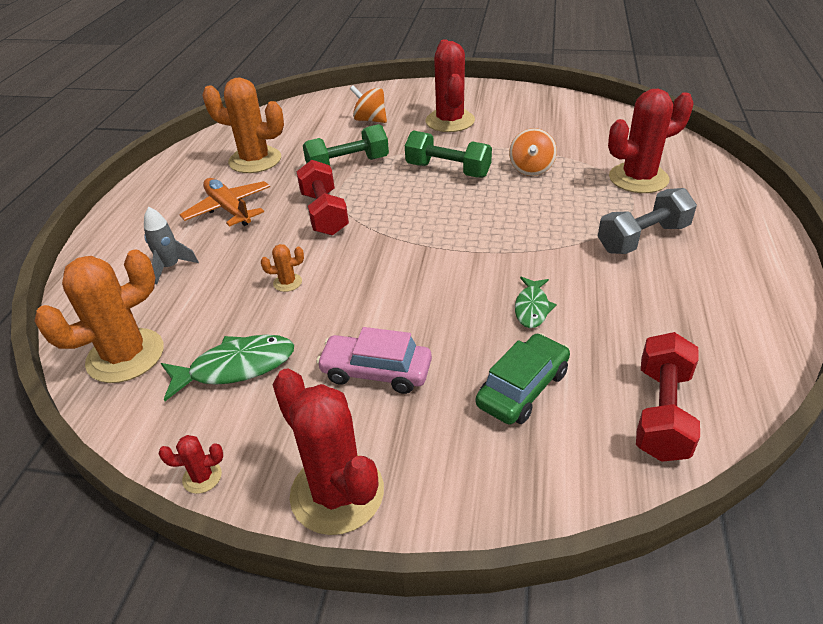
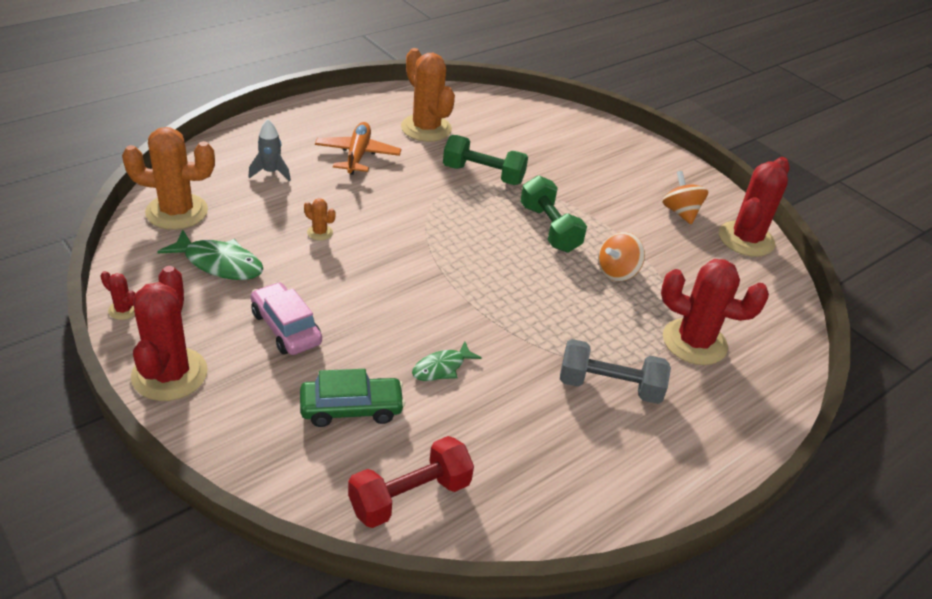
camera: 35 degrees right, 0 degrees up
(324, 213) = (412, 201): red dumbbell -> none
(370, 120) = (557, 148): orange spinning top -> orange spinning top (680, 212)
(450, 121) = (619, 189): red cactus -> red cactus (746, 239)

